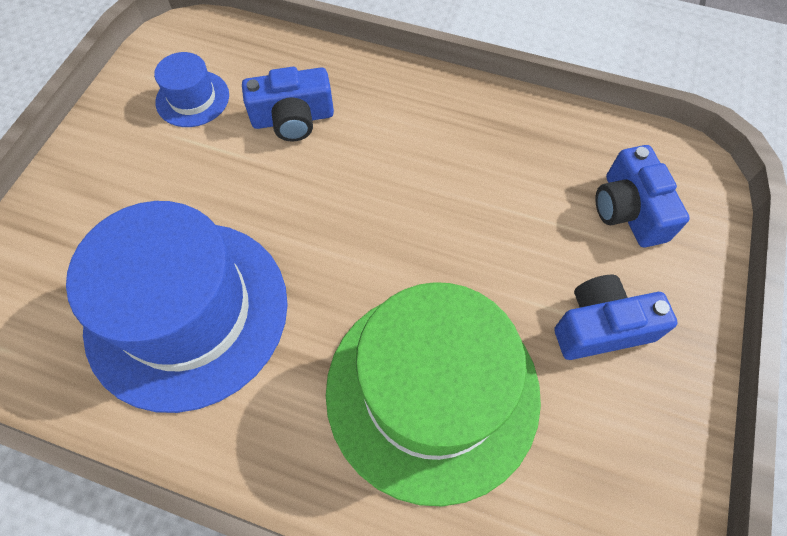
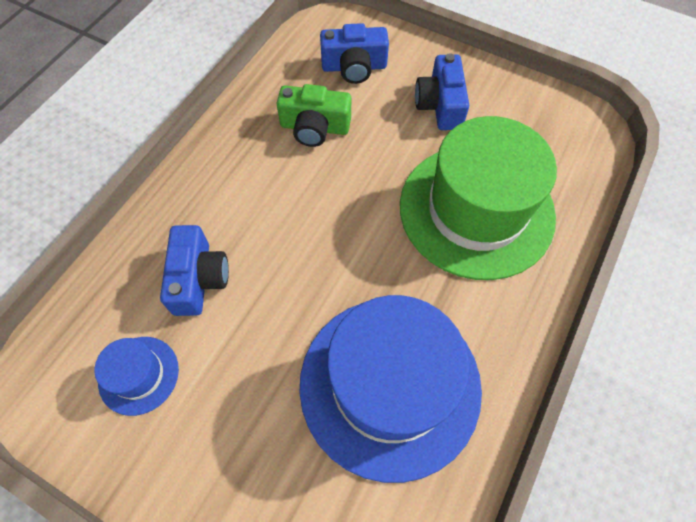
camera: 80 degrees left, 0 degrees up
(512, 183) = (314, 127): none -> green camera

